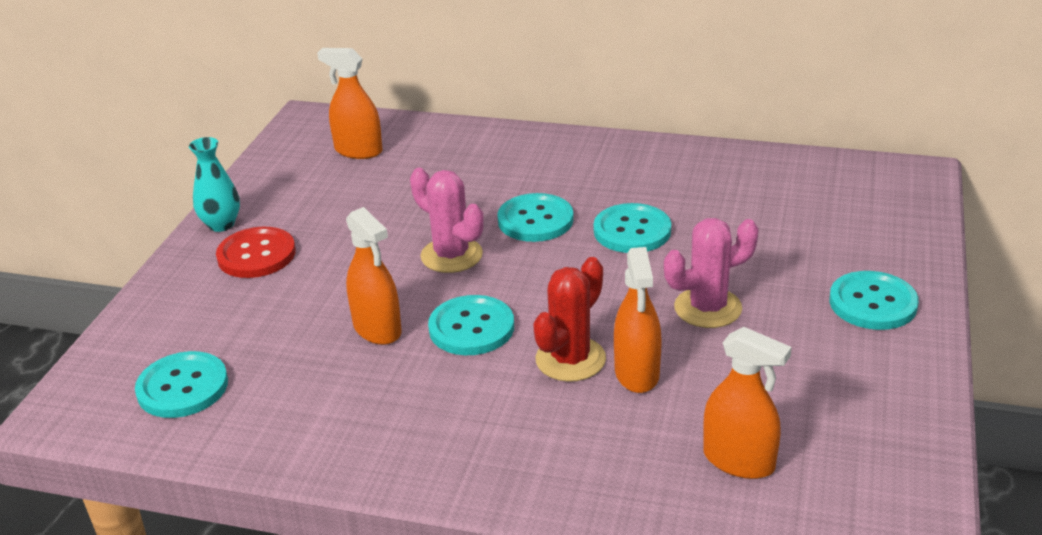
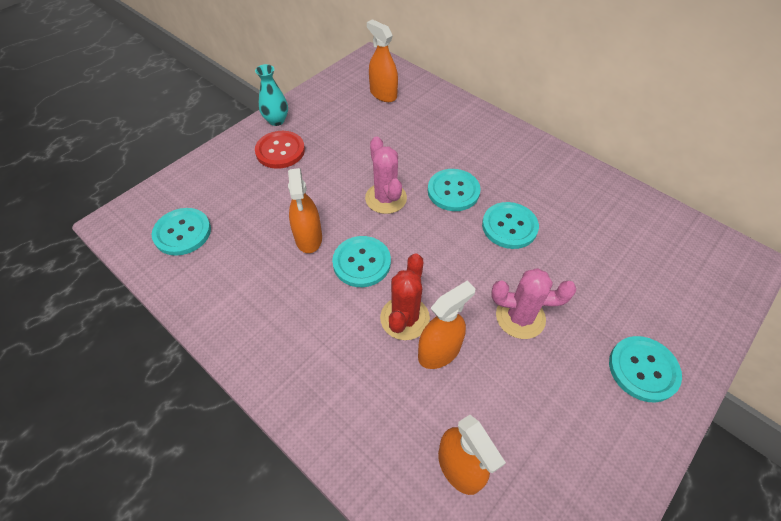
camera: 25 degrees right, 20 degrees up
(570, 359) = (404, 318): red cactus -> red cactus turned 45 degrees counterclockwise
(637, 373) = (439, 351): orange spray bottle -> orange spray bottle turned 150 degrees counterclockwise

